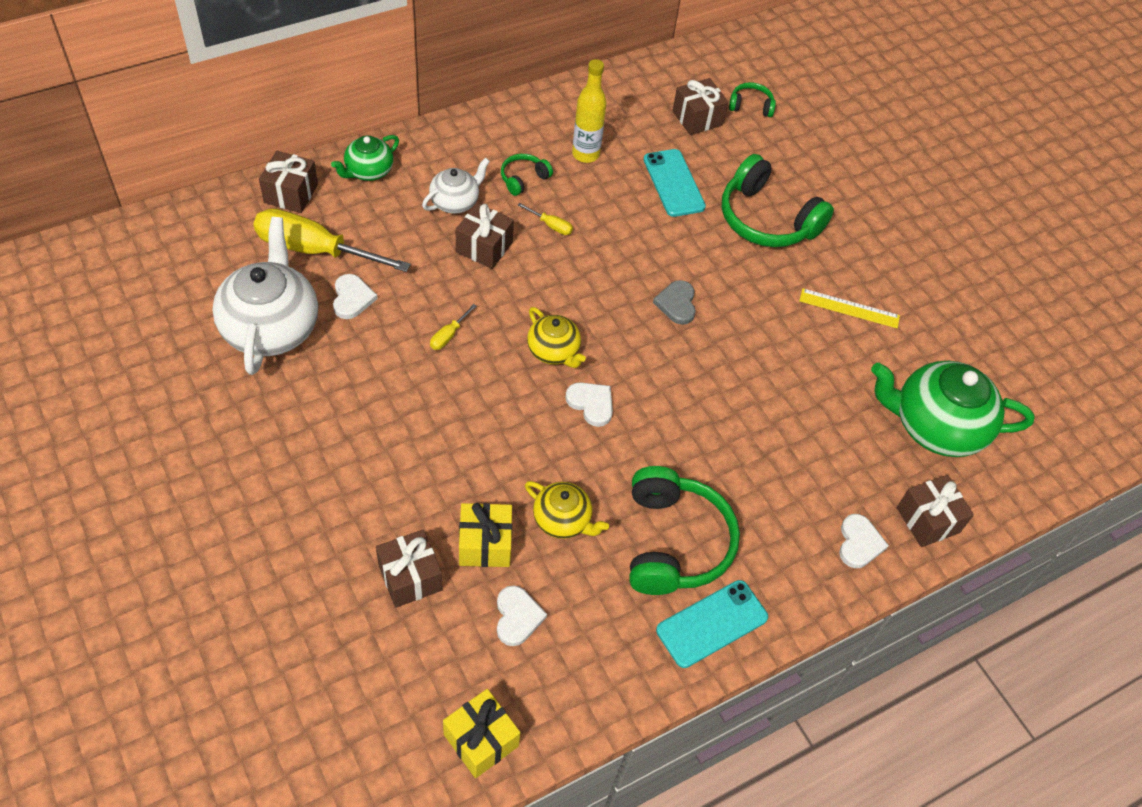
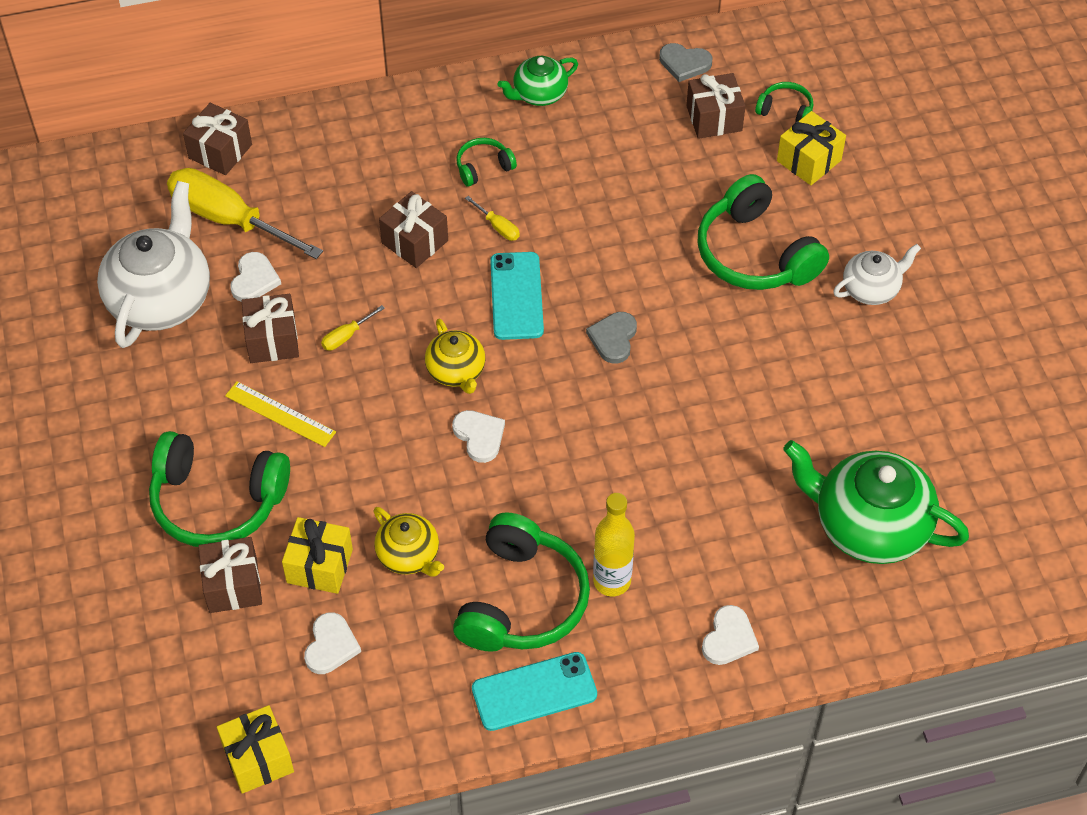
camera: 20 degrees right, 0 degrees up
(368, 171) = (311, 136): green teapot -> green teapot (539, 94)
(373, 501) = (217, 501): none -> green headphones
(455, 202) = (398, 184): white teapot -> white teapot (871, 289)
(585, 154) = (565, 147): yellow bottle -> yellow bottle (612, 581)
(659, 79) = (684, 63): none -> grey heart
(673, 183) = (658, 195): turquoise phone -> turquoise phone (516, 296)
(782, 142) = (808, 160): none -> yellow gift
(849, 308) = (816, 374): yellow ruler -> yellow ruler (280, 414)
(928, 520) = (818, 628): brown gift -> brown gift (272, 340)

